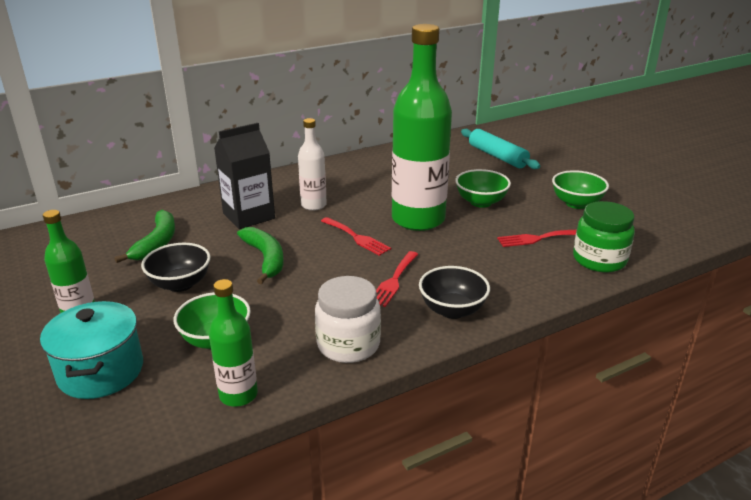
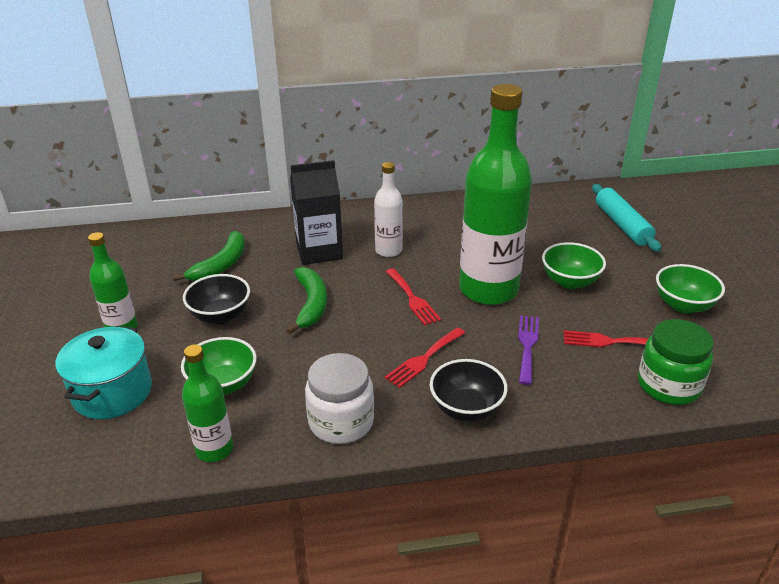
camera: 20 degrees right, 5 degrees up
(474, 254) = (527, 345): none -> purple fork

